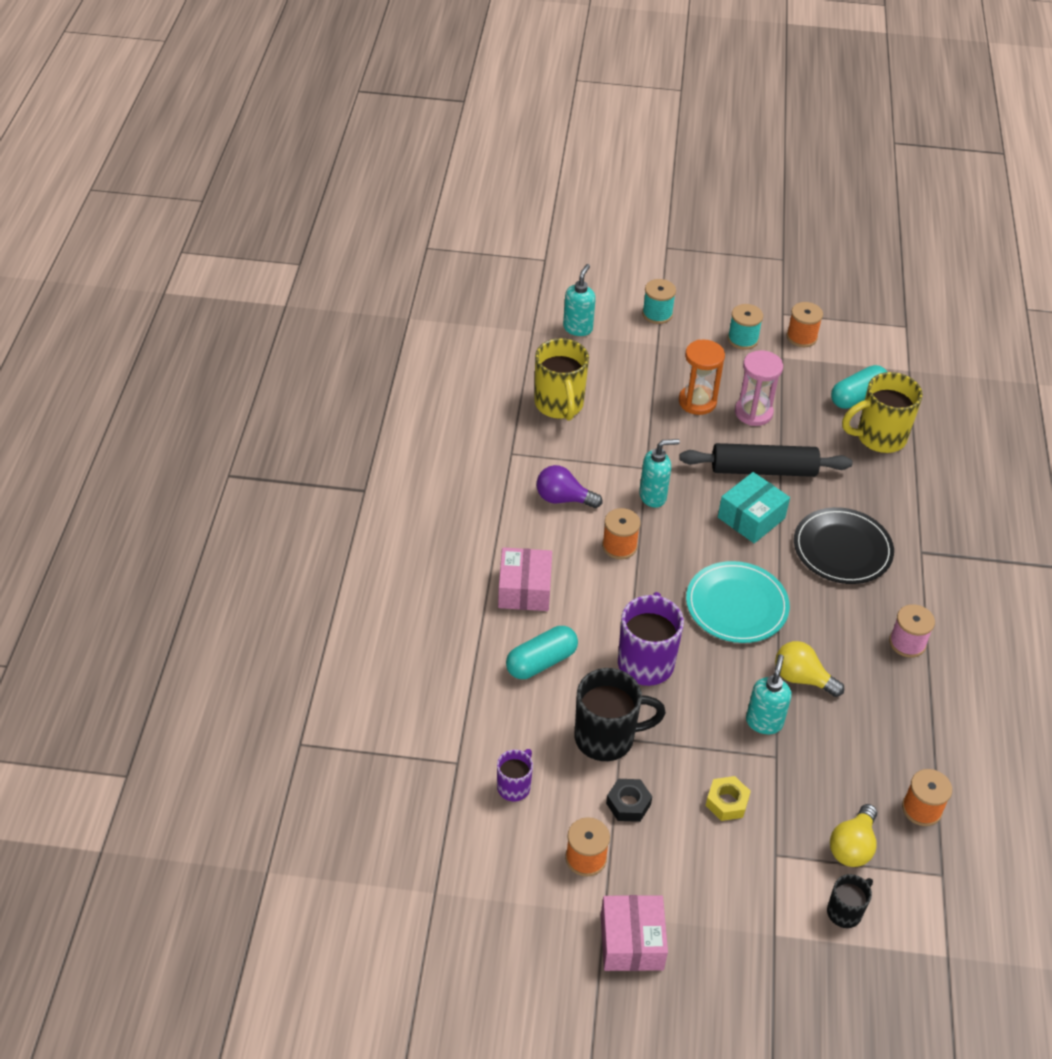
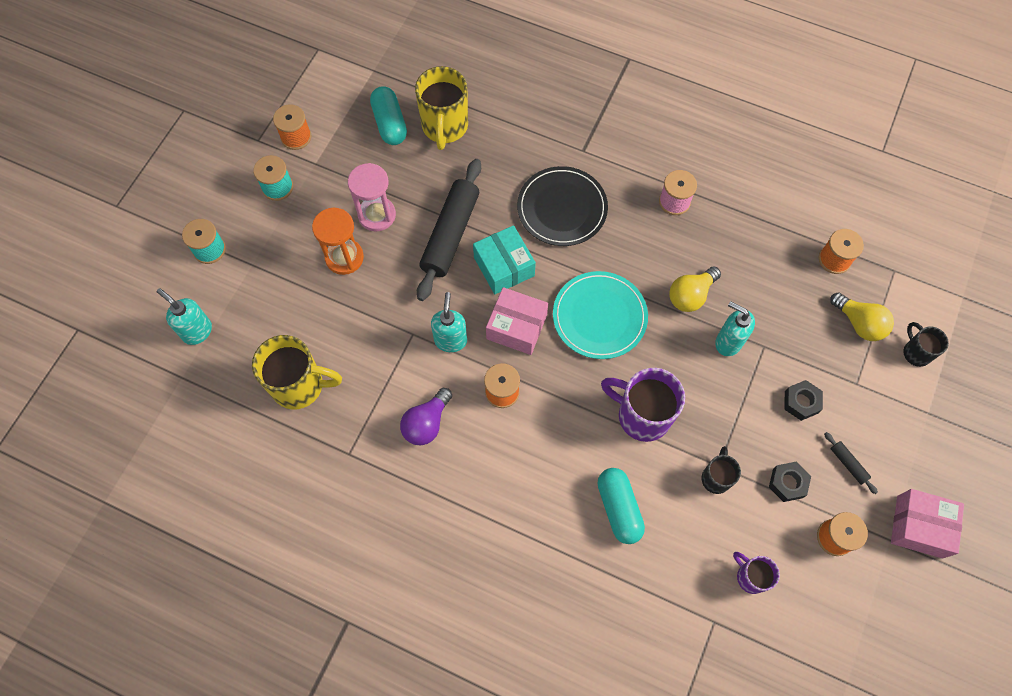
camera: 70 degrees left, 20 degrees up
(524, 589) = (529, 496): pink box -> pink box (516, 327)
(607, 738) = (716, 478): black mug -> black mug, size x0.55
(674, 859) = (848, 464): none -> black rolling pin
(727, 802) = (801, 402): yellow nut -> black nut

